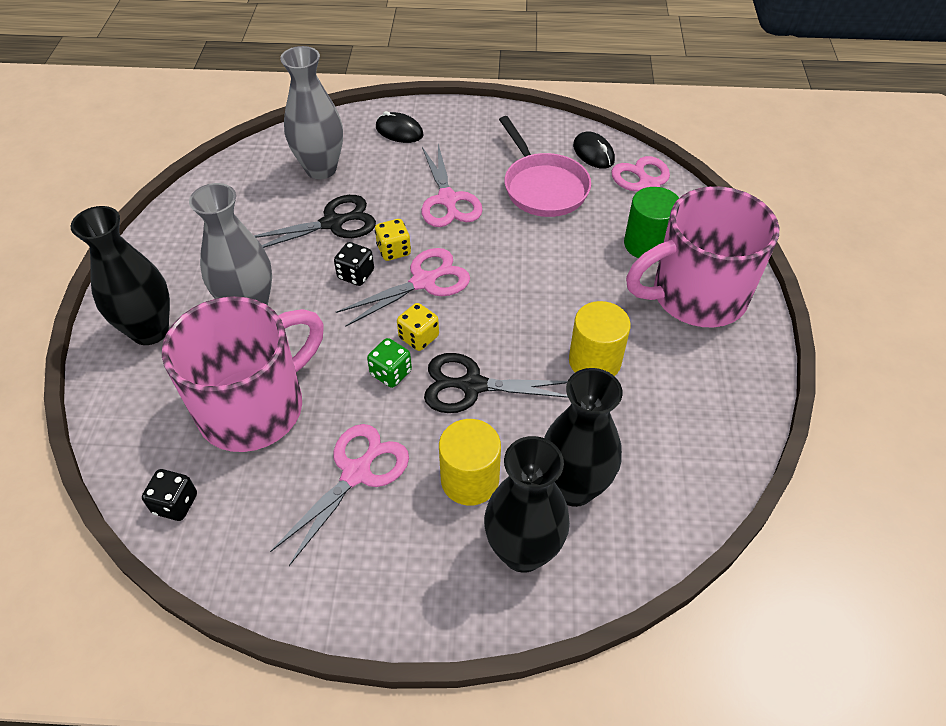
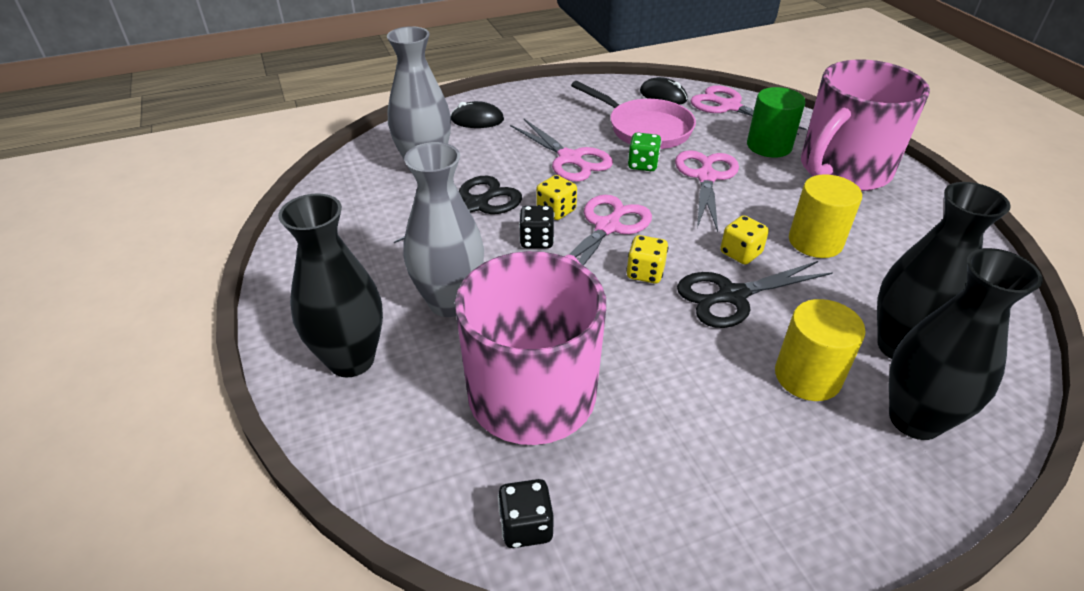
camera: 25 degrees left, 10 degrees down
(356, 473) = (696, 413): pink scissors -> pink scissors (706, 177)
(391, 373) = (647, 311): green dice -> green dice (643, 165)
(516, 348) = (740, 253): none -> yellow dice

